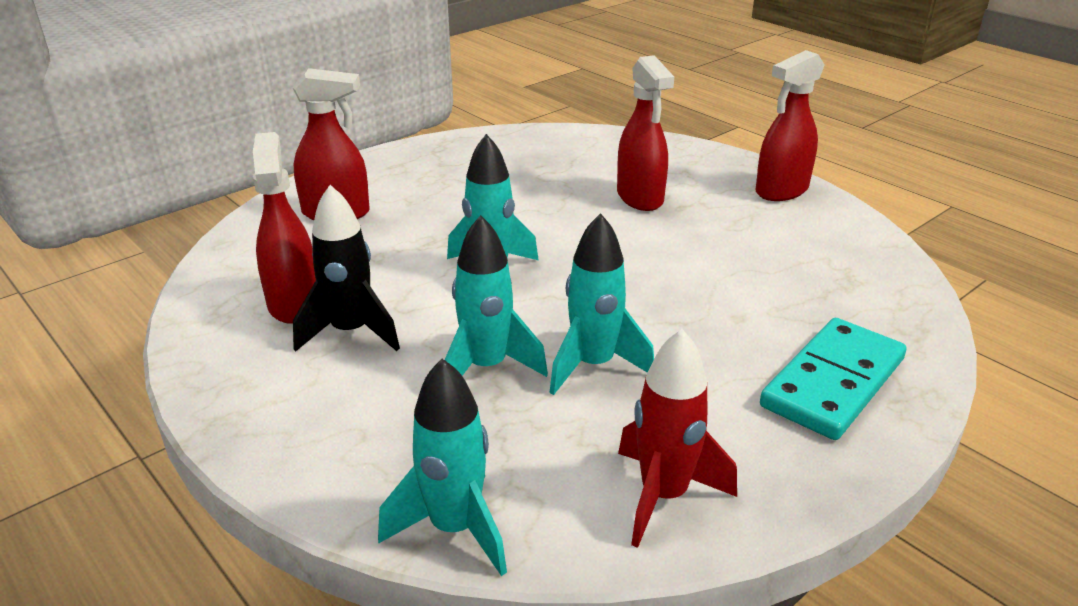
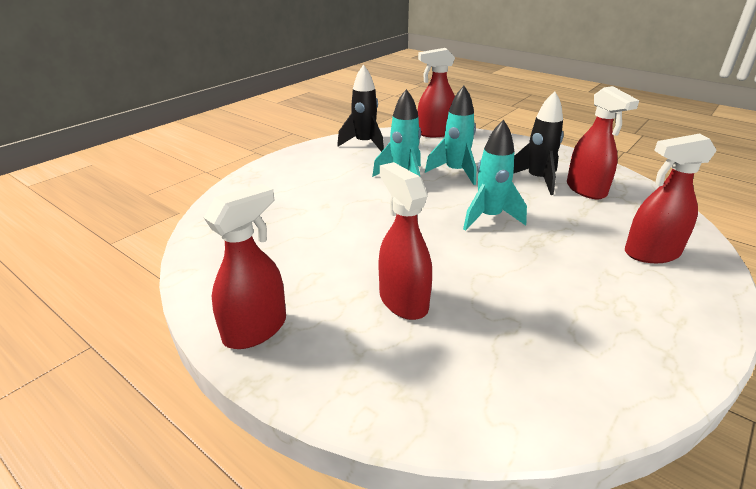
camera: 170 degrees right, 0 degrees up
(455, 528) = (435, 133): turquoise rocket -> red spray bottle
(663, 496) = (364, 144): red rocket -> black rocket
(832, 382) = (283, 180): turquoise domino -> none

